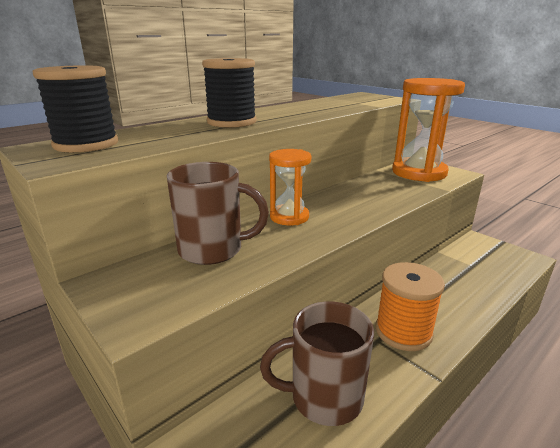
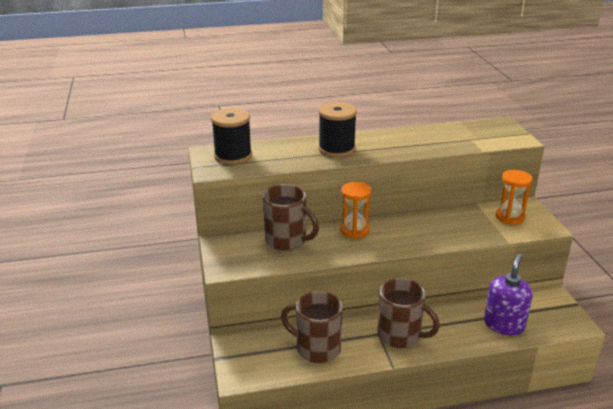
camera: 30 degrees right, 5 degrees up
(403, 332) = (400, 335): orange spool -> brown mug
(419, 172) = (510, 217): orange hourglass -> orange hourglass, size x0.57
(478, 279) = (504, 324): none -> purple soap dispenser

